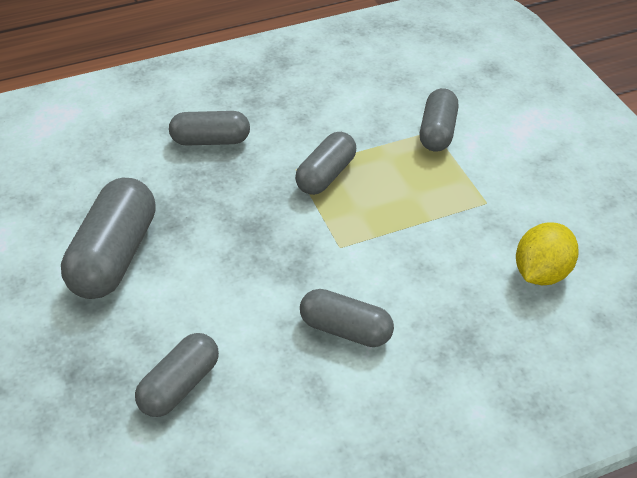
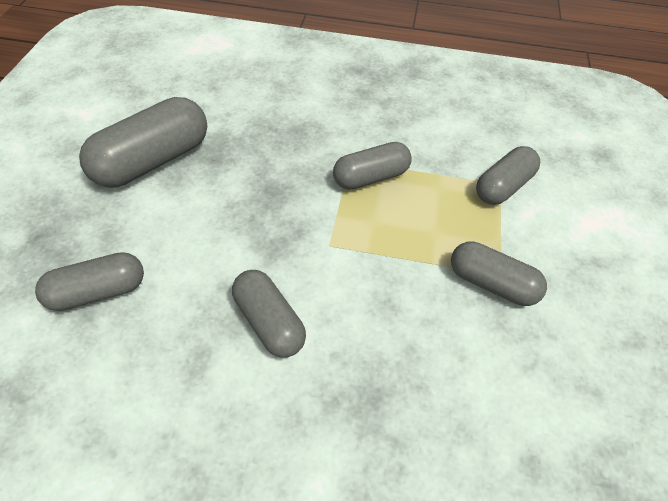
camera: 30 degrees right, 5 degrees up
(210, 140) = (303, 107): grey capsule -> grey capsule (492, 284)
(541, 273) = (502, 375): yellow lemon -> none

